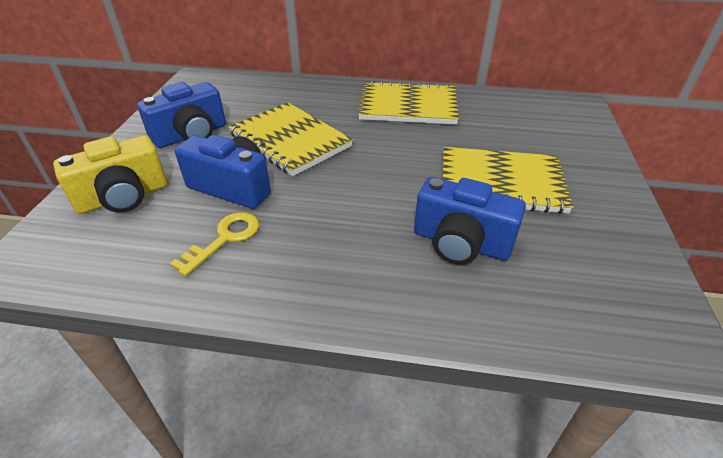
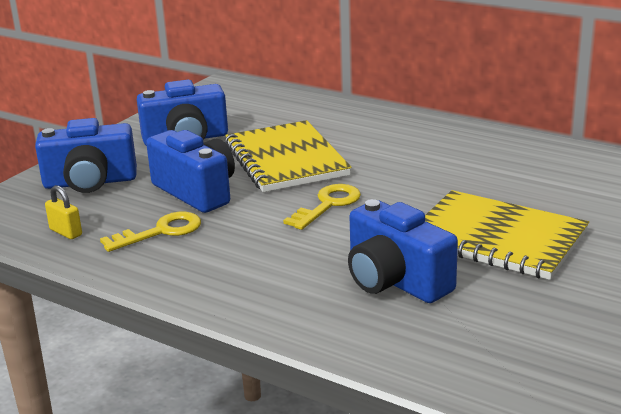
camera: 25 degrees right, 15 degrees down
(123, 197) = (90, 182): yellow camera -> blue camera
(127, 262) = (66, 232): none -> yellow padlock
(353, 178) = (328, 205): none -> yellow key
(408, 106) = (455, 146): yellow notebook -> none

